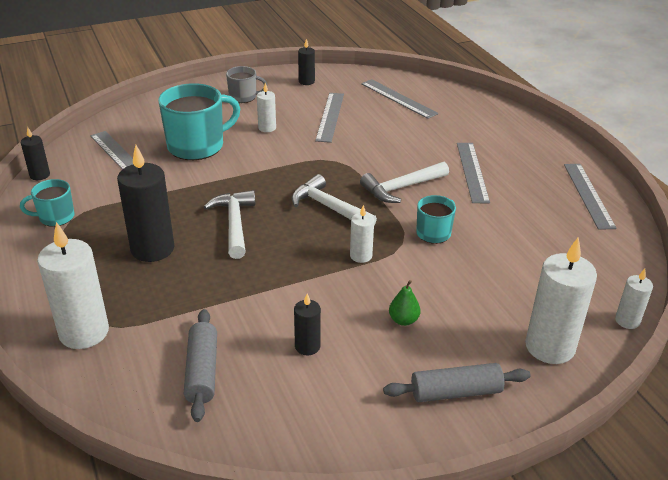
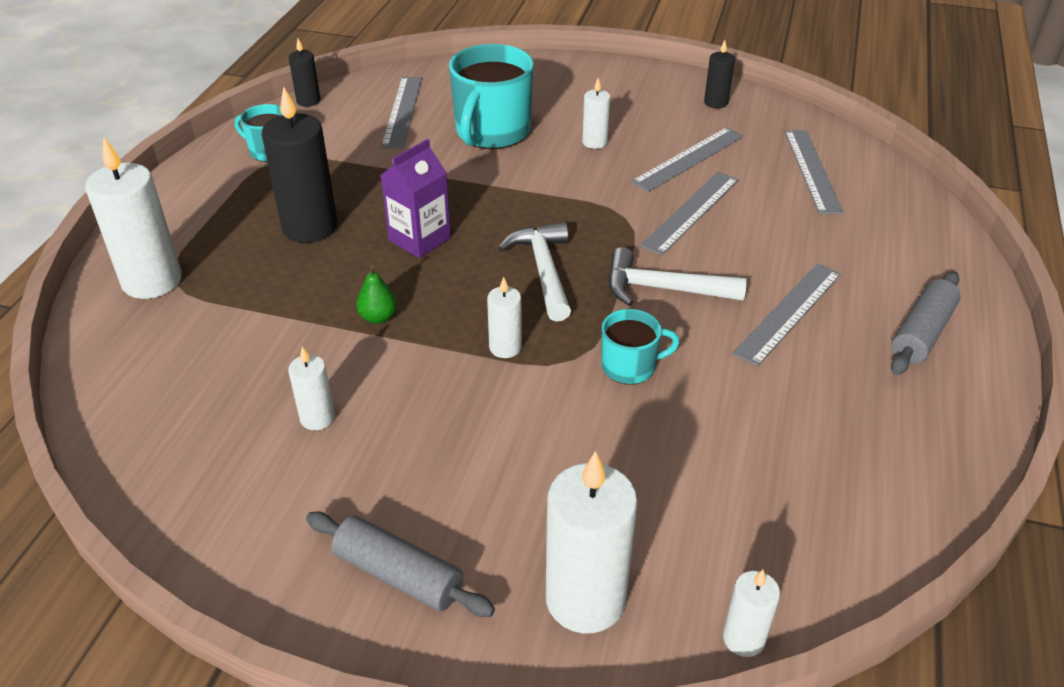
camera: 40 degrees right, 5 degrees up
(197, 146) = (492, 132): turquoise mug -> turquoise mug turned 105 degrees clockwise
(202, 371) = (193, 382): grey rolling pin -> grey rolling pin (921, 333)
(234, 224) = (419, 239): white hammer -> purple carton
(243, 97) = (614, 94): grey mug -> none
(307, 346) = (317, 418): black candle -> white candle
(403, 320) = (453, 452): green pear -> green pear (378, 317)
(588, 195) = (928, 431): grey ruler -> grey ruler (691, 212)

